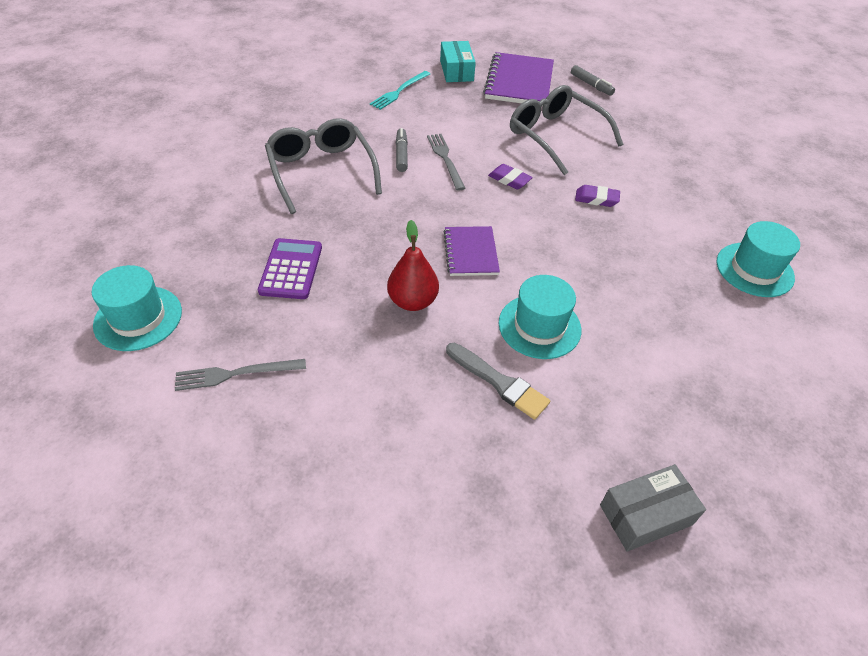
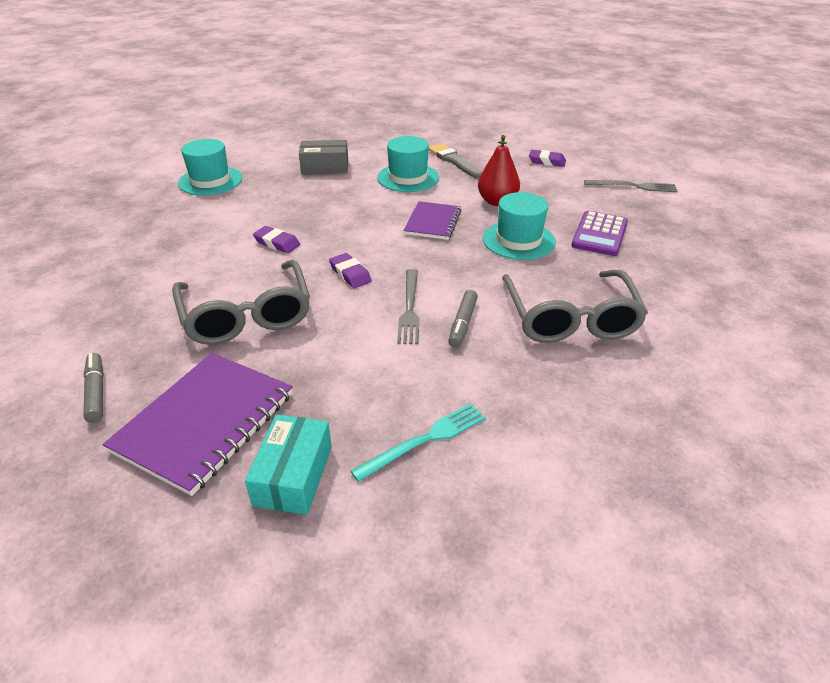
camera: 160 degrees left, 10 degrees down
(138, 318) = (724, 222): turquoise hat -> turquoise hat (518, 240)
(362, 415) = (546, 161): none -> purple eraser
(646, 515) = (407, 119): grey box -> grey box (325, 167)

